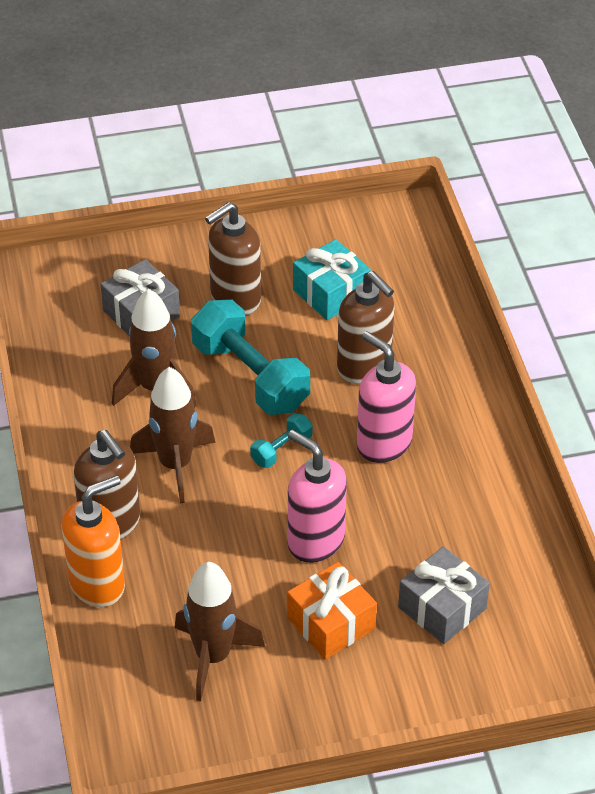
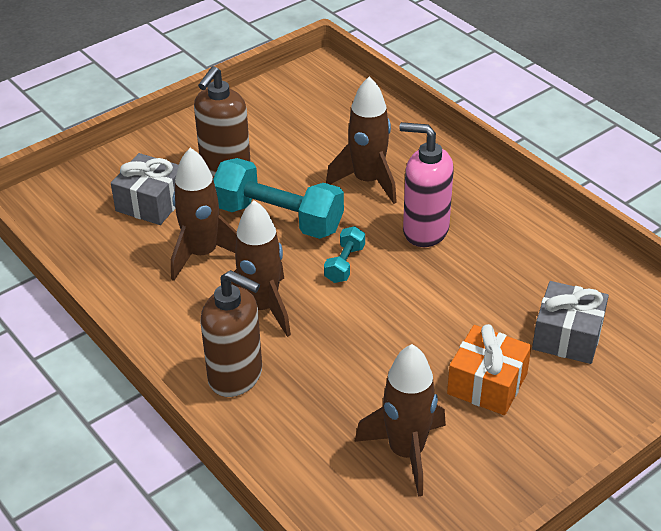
camera: 25 degrees left, 5 degrees down
(98, 584) = (258, 432): orange soap dispenser -> none
(315, 541) = (425, 324): pink soap dispenser -> none
(331, 293) = (301, 138): turquoise gift -> none
(364, 367) = (368, 181): brown soap dispenser -> brown rocket

